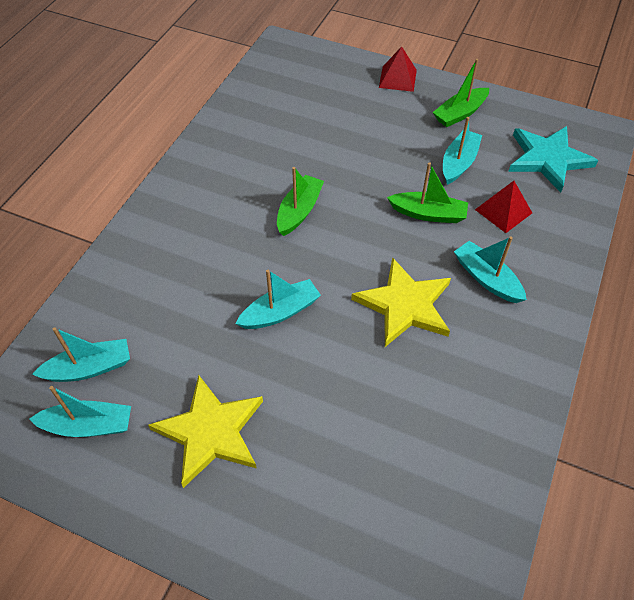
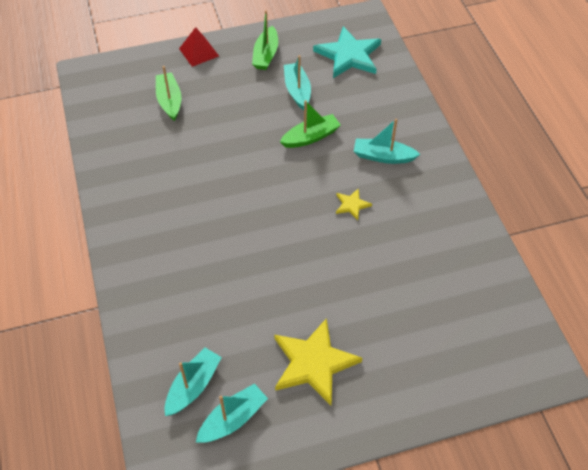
camera: 40 degrees left, 0 degrees up
(280, 312) = (281, 261): turquoise boat -> none
(299, 211) = (225, 188): green boat -> green boat (169, 101)
(405, 305) = (352, 205): yellow star -> yellow star, size x0.47
(503, 211) = (353, 107): red pyramid -> none

